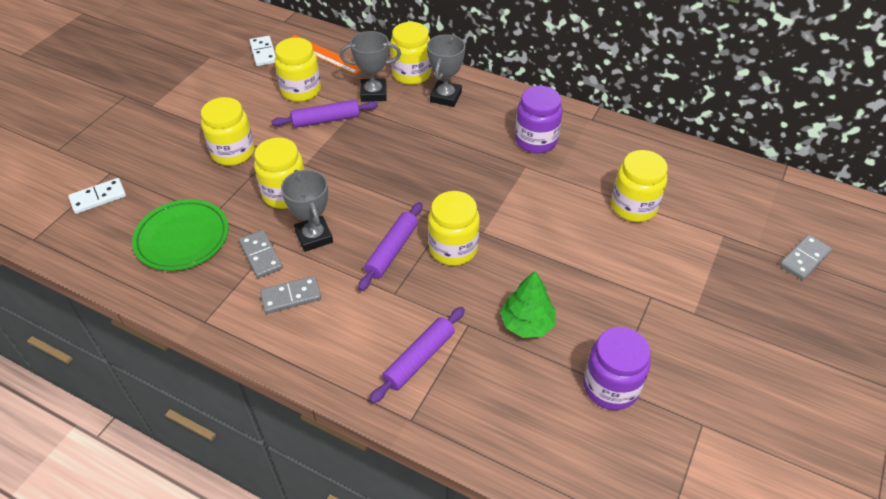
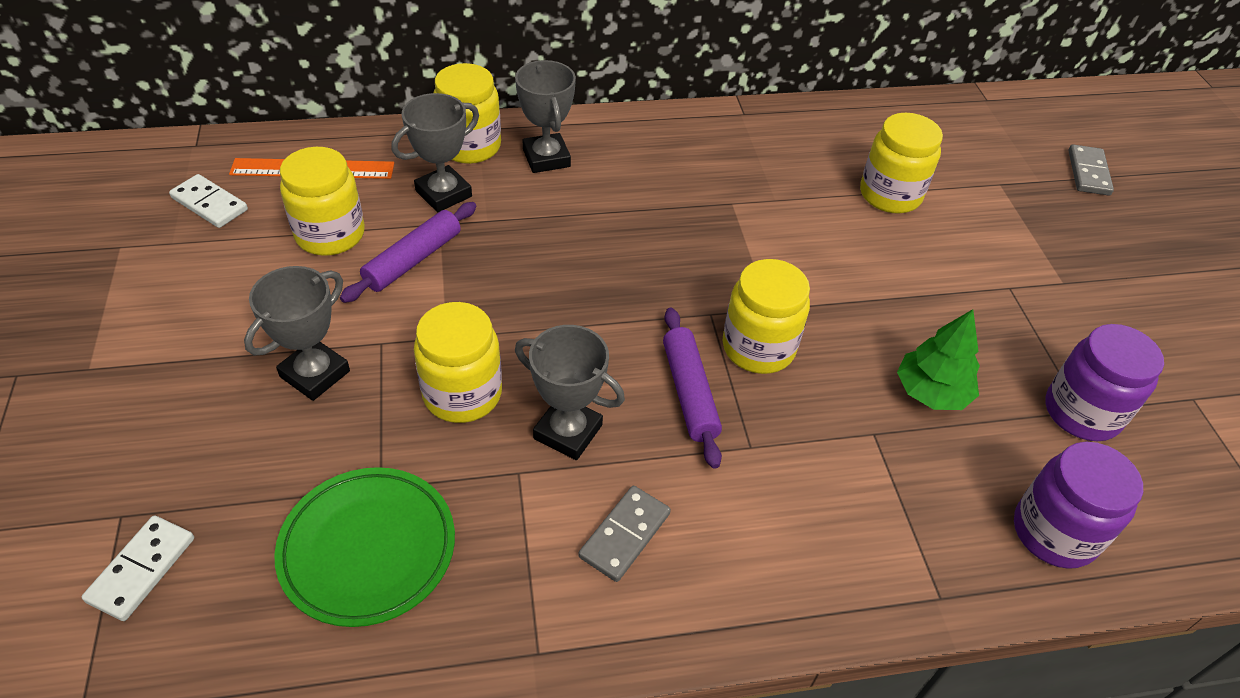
camera: 40 degrees left, 0 degrees up
(233, 152) = (315, 374): yellow jar -> grey trophy
(261, 256) = (520, 503): grey domino -> none
(419, 359) = (868, 513): purple rolling pin -> none
(536, 140) = (710, 166): purple jar -> purple jar (1054, 532)

